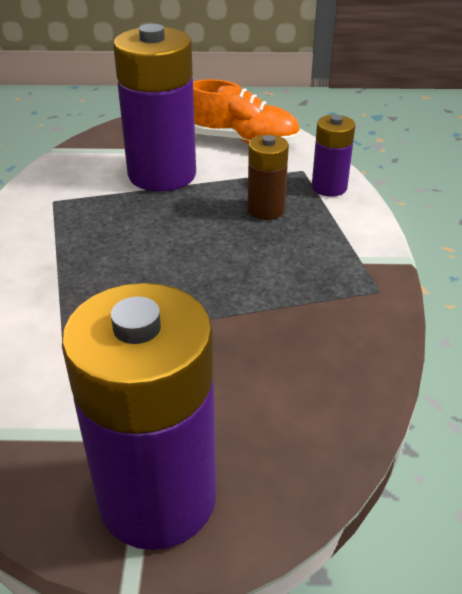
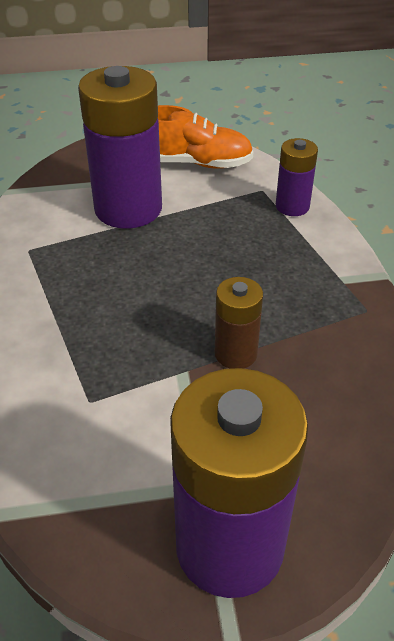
camera: 10 degrees left, 5 degrees up
(266, 210) = (240, 237): brown battery -> brown battery (236, 353)

